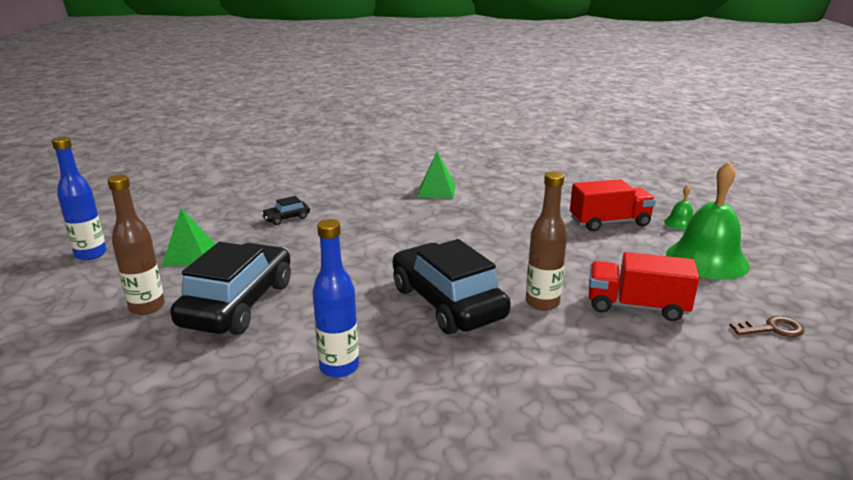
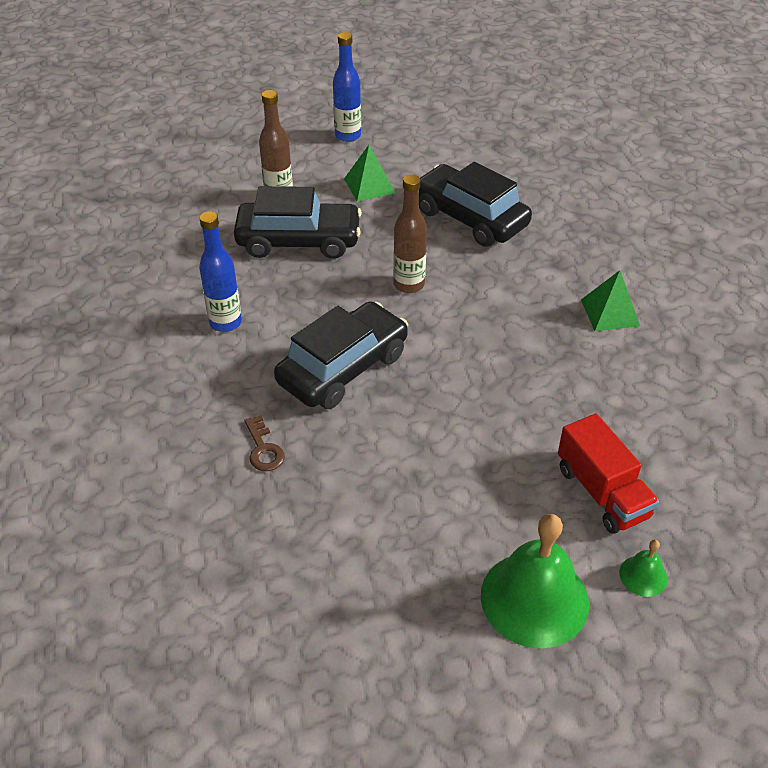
camera: 75 degrees right, 20 degrees up
(286, 218) = (470, 218): black car -> black car, size x2.41
(542, 303) = (366, 439): brown bottle -> brown bottle (409, 284)
(636, 306) = (385, 519): red truck -> none
(772, 329) = (376, 649): brown key -> brown key (263, 449)

